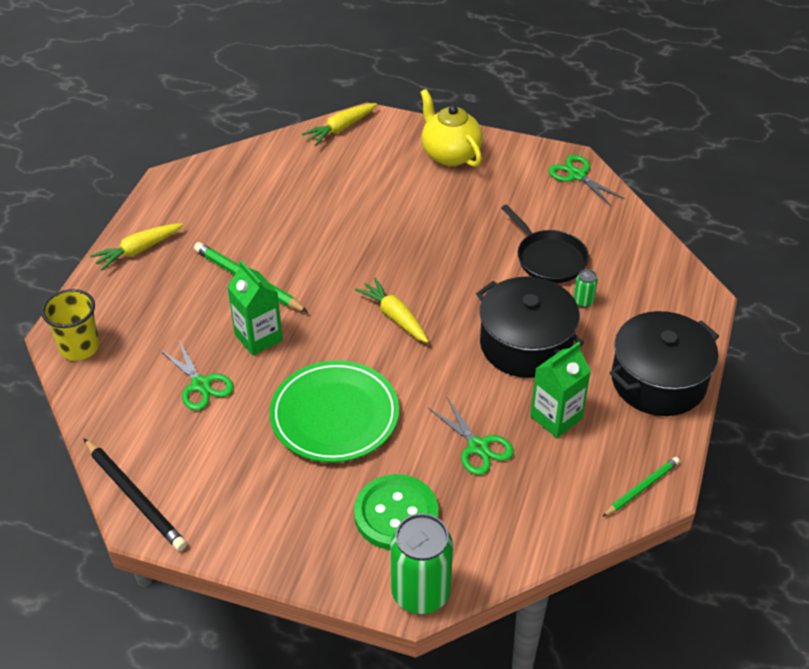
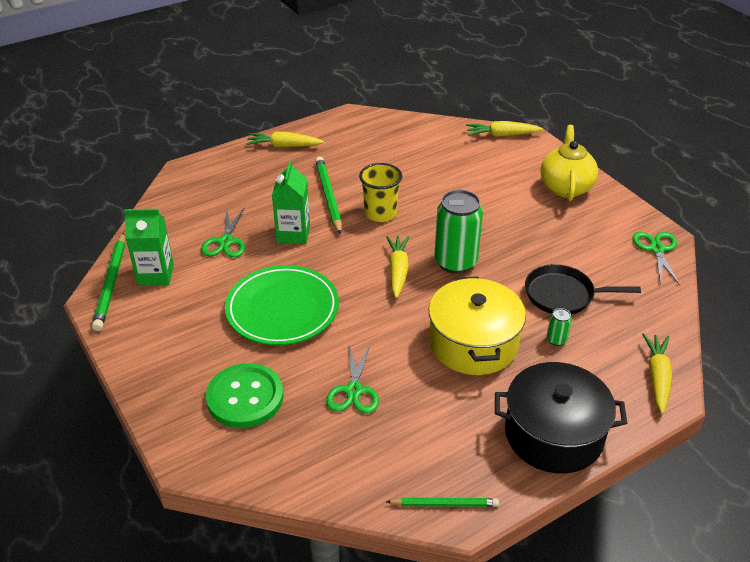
camera: 40 degrees right, 5 degrees down
(79, 347) = (186, 182): yellow cup -> yellow cup (380, 213)
(134, 497) = (111, 283): black pencil -> green pencil
(420, 593) = (198, 460): green can -> green can (455, 262)
(526, 344) = (473, 343): black pot -> yellow pot
(549, 259) = (563, 295): black pan -> black pan turned 90 degrees clockwise
(556, 417) = (436, 408): green carton -> green carton (156, 275)
(681, 287) = (657, 377): none -> yellow carrot

